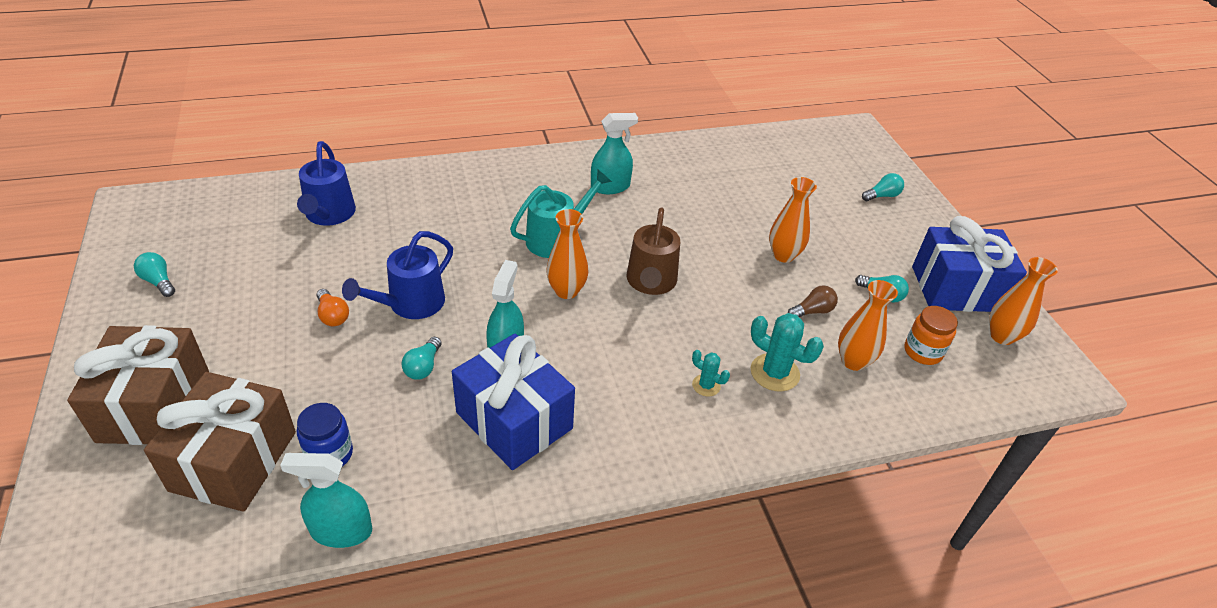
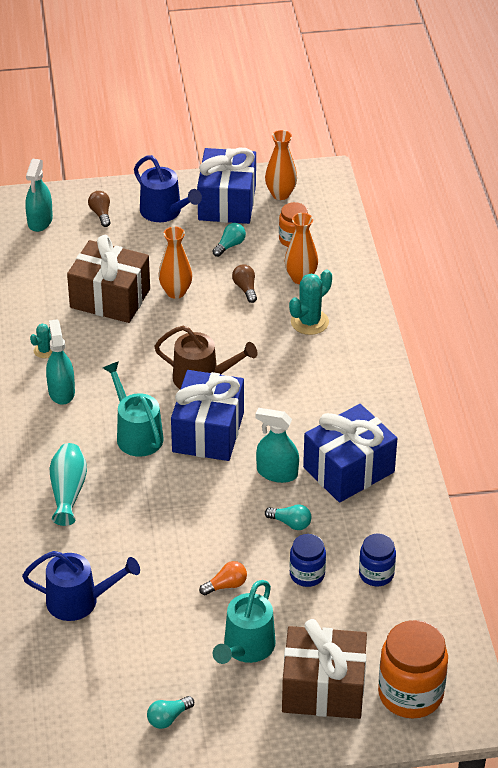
camera: 80 degrees left, 0 degrees up
(115, 496) = (410, 694): none -> orange jar
(234, 461) = (380, 629): brown gift -> brown gift (110, 298)
(237, 336) = (246, 648): none -> turquoise watering can
(339, 385) = (307, 574): none -> blue jar
(341, 531) = (442, 562): turquoise spray bottle -> turquoise spray bottle (40, 221)
(410, 304) = (215, 534): blue watering can -> blue watering can (164, 212)
(474, 199) = (68, 491): none -> turquoise vase
(566, 291) = (208, 432): orange vase -> blue gift
(706, 385) = (320, 361): turquoise cactus -> turquoise cactus (44, 351)
(882, 196) = (101, 214): turquoise light bulb -> brown light bulb

